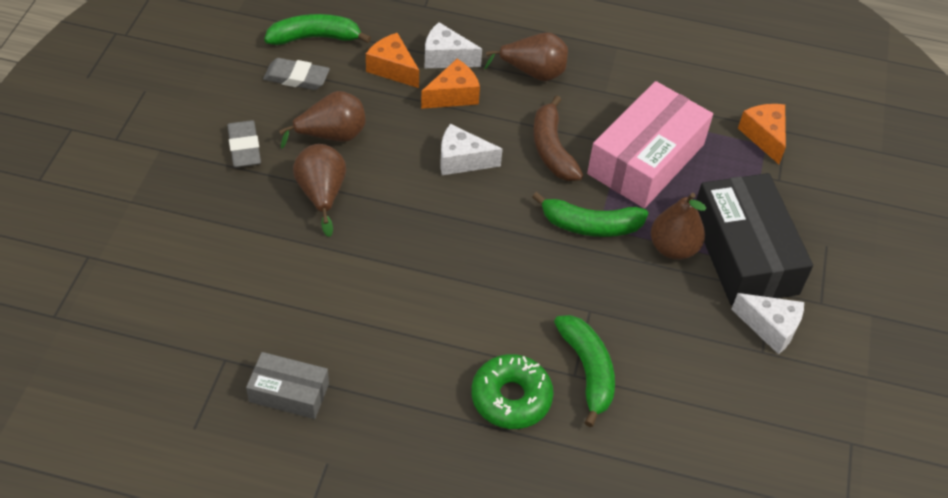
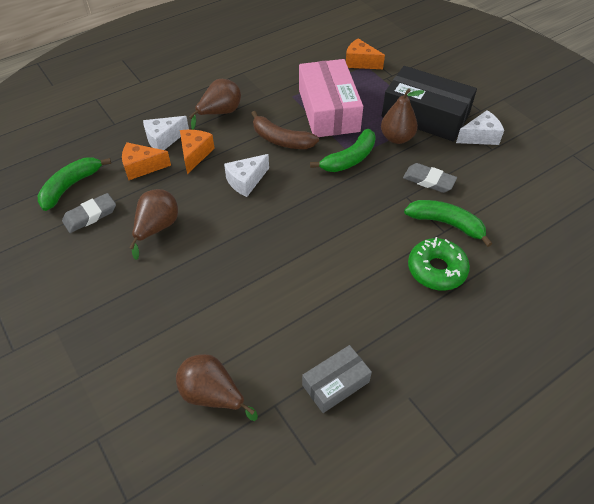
camera: 45 degrees left, 0 degrees up
(244, 147) = (112, 279): grey eraser -> grey eraser (429, 180)
(321, 194) = (196, 263): brown pear -> brown pear (212, 394)

